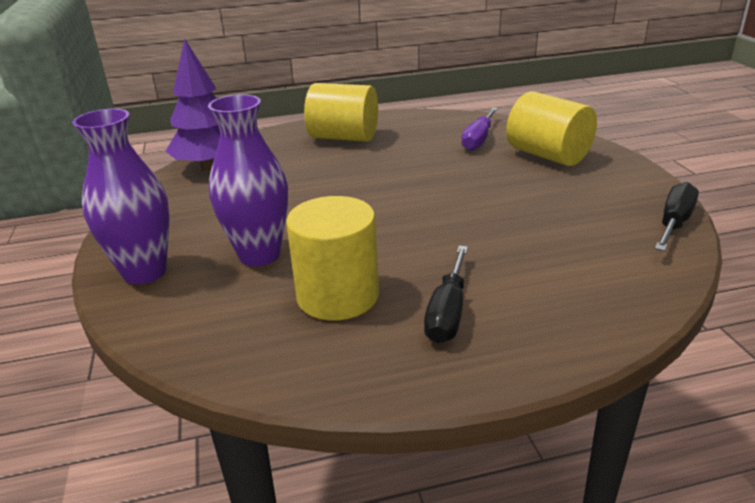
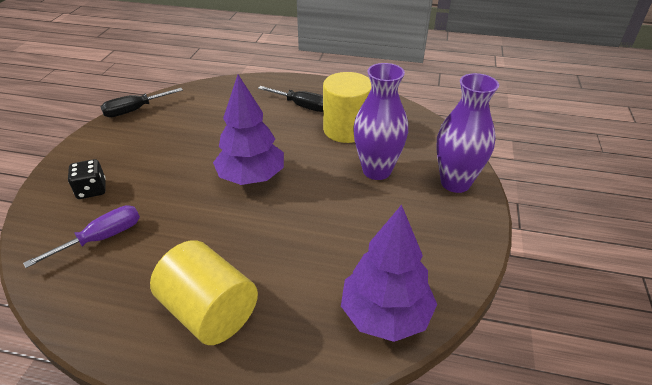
camera: 155 degrees left, 10 degrees up
(408, 205) = (251, 177): none -> purple tree
(448, 312) = (302, 106): black screwdriver -> black screwdriver turned 75 degrees clockwise
(548, 155) = (92, 190): yellow cylinder -> black dice

